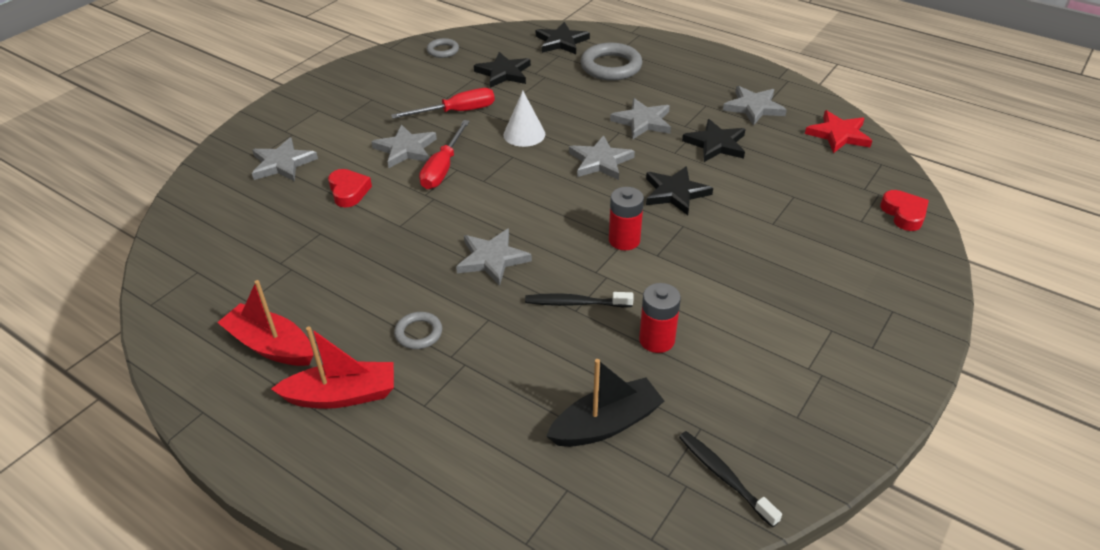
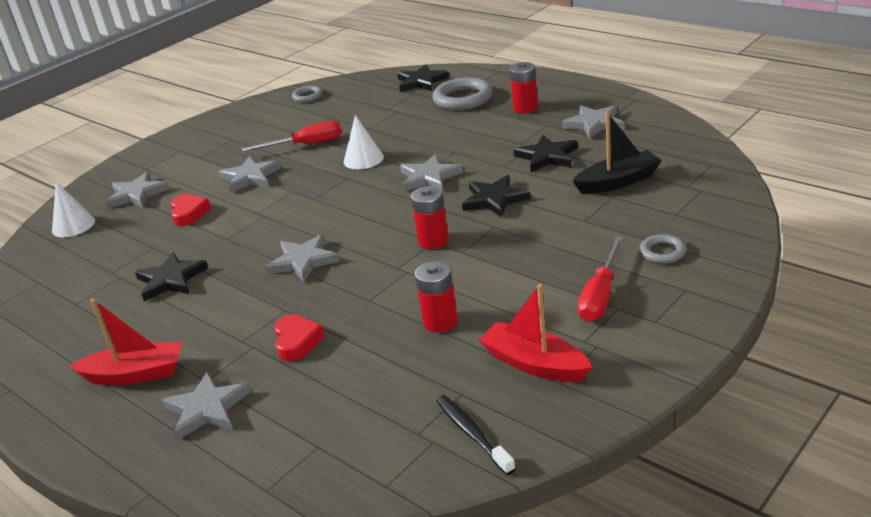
camera: 10 degrees right, 10 degrees down
(219, 200) = (73, 225): none -> white cone
(271, 346) = (84, 337): red boat -> red boat (534, 364)
(418, 333) = (218, 323): grey ring -> grey ring (662, 252)
(443, 168) = (279, 190): red screwdriver -> red screwdriver (600, 295)
(504, 73) = (359, 111): black star -> black star (171, 280)
(575, 303) = (371, 294): black toothbrush -> none
(606, 424) = (370, 392): black boat -> black boat (618, 182)
(642, 122) = (480, 142): grey star -> grey star (207, 409)
(678, 83) = (525, 108): none -> red battery
(838, 135) = (674, 142): red star -> none
(904, 214) = (722, 206): red heart -> red heart (296, 342)

